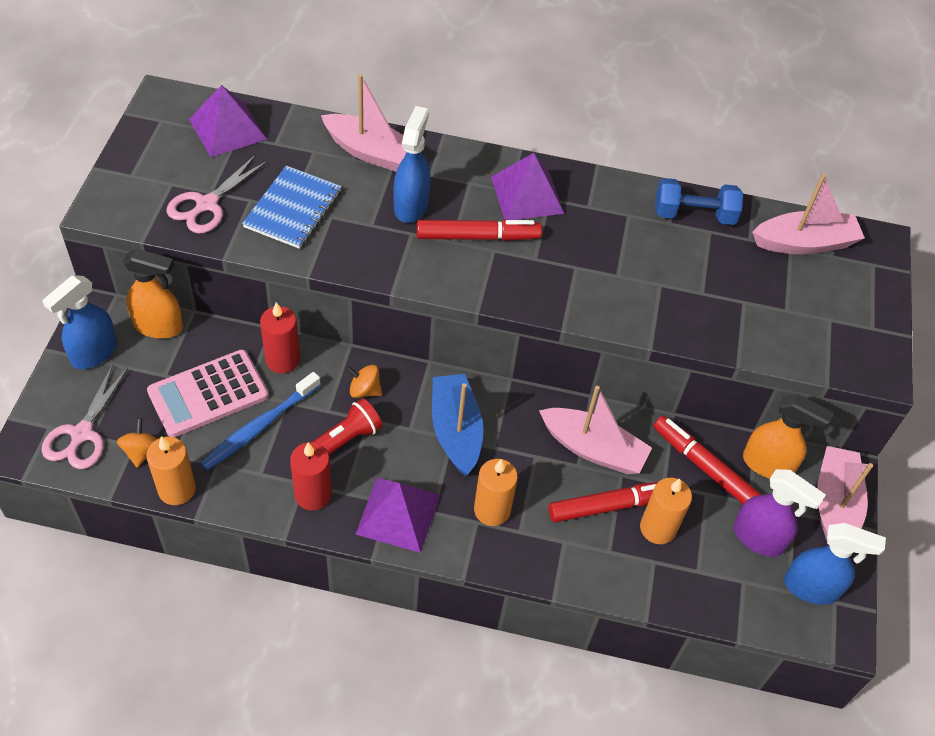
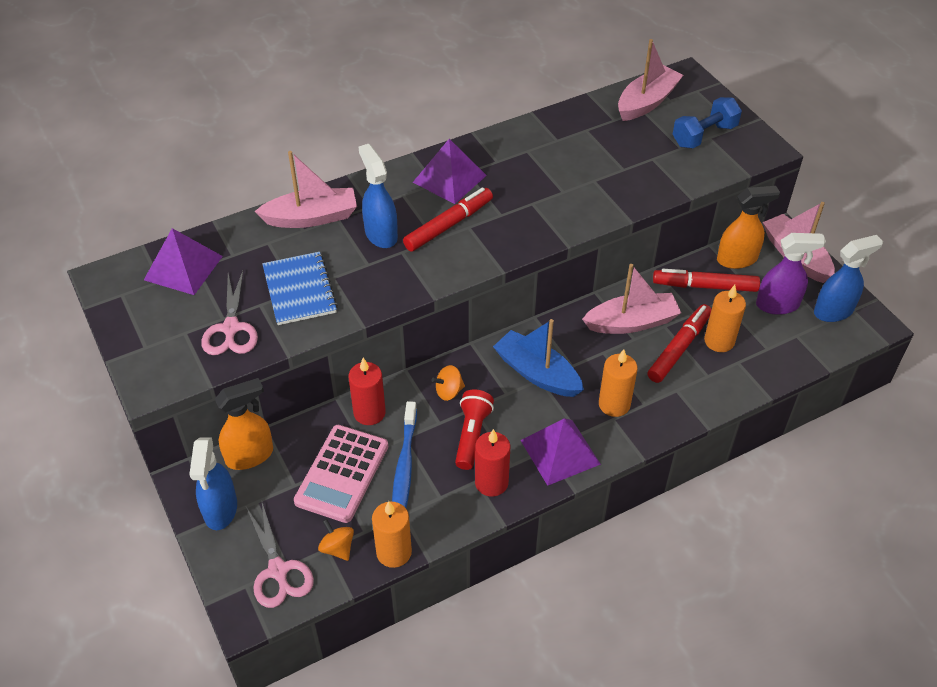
camera: 35 degrees left, 5 degrees down
(694, 215) = (566, 126): blue dumbbell -> blue dumbbell (704, 135)

